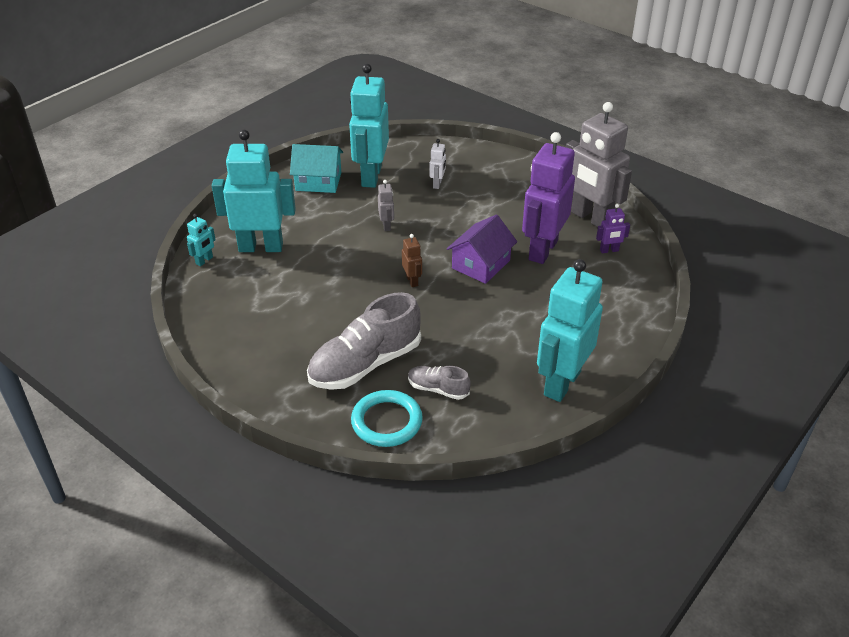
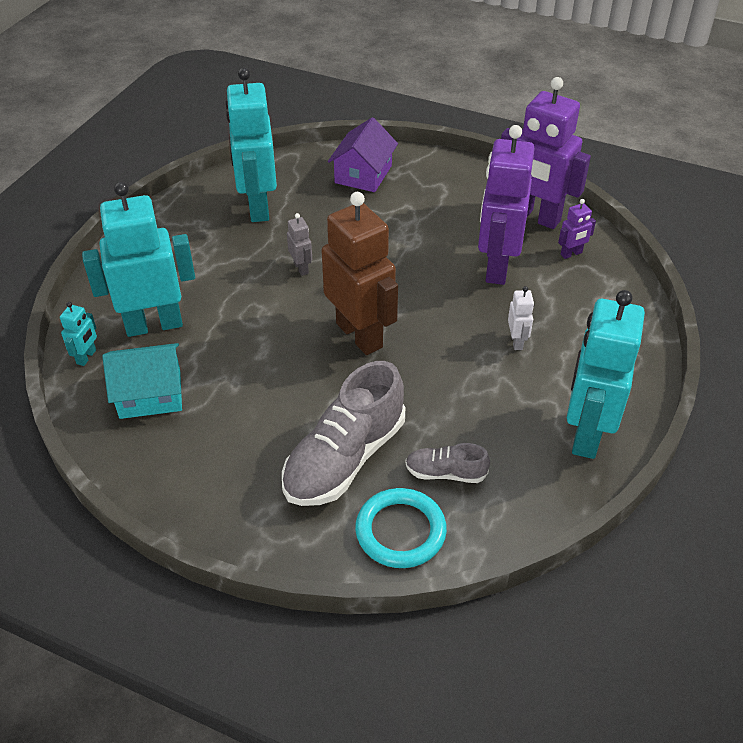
camera: 15 degrees left, 5 degrees up
(318, 181) = (195, 224): turquoise house -> turquoise house (150, 394)
(412, 281) = (360, 335): brown robot -> brown robot, size x2.38
(437, 184) = (342, 204): white robot -> white robot (517, 341)
(481, 264) = (433, 298): purple house -> purple house (363, 174)
(590, 218) = (534, 217): grey robot -> purple robot

